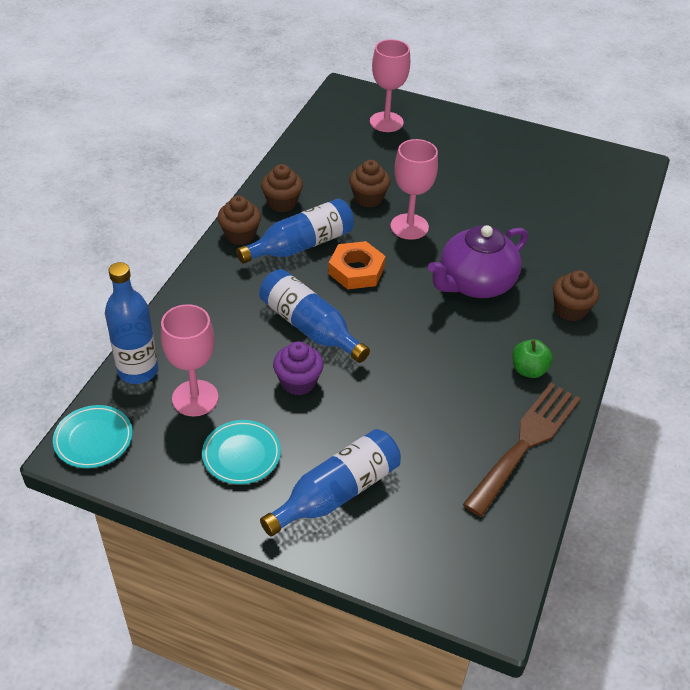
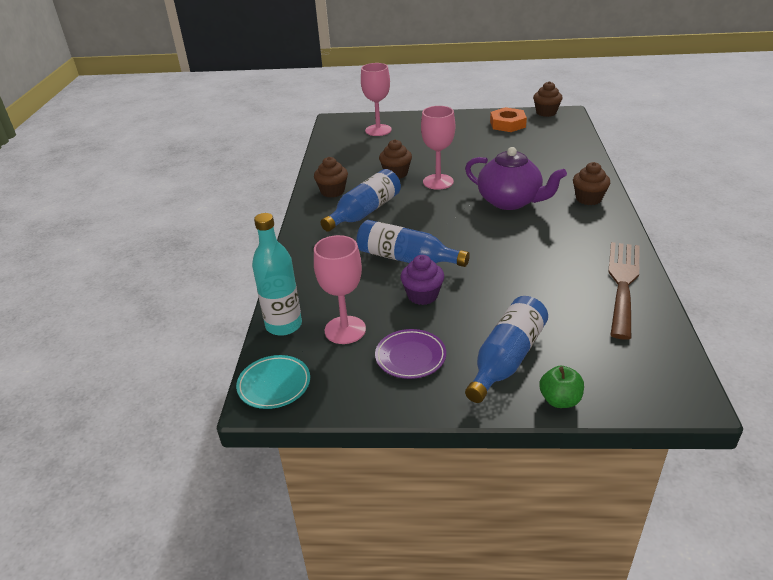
camera: 15 degrees left, 10 degrees down
(138, 370) = (284, 325): blue bottle -> turquoise bottle
(240, 235) = (312, 218): brown cupcake -> brown cupcake (546, 112)
(241, 455) = (410, 357): turquoise plate -> purple plate
(356, 270) = (417, 216): orange nut -> orange nut (507, 124)
(475, 283) = (510, 201): purple teapot -> purple teapot turned 90 degrees counterclockwise
(528, 370) = (588, 240): green apple -> green apple (560, 400)

